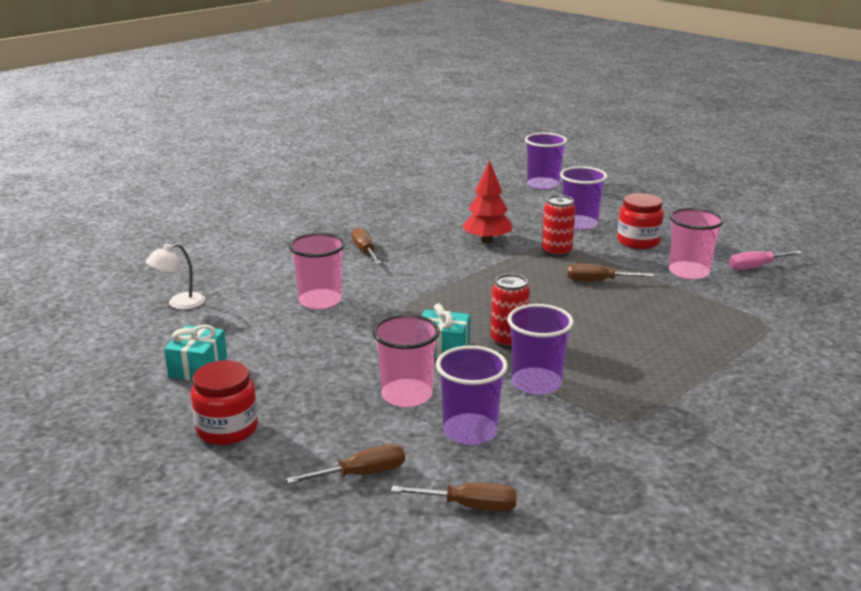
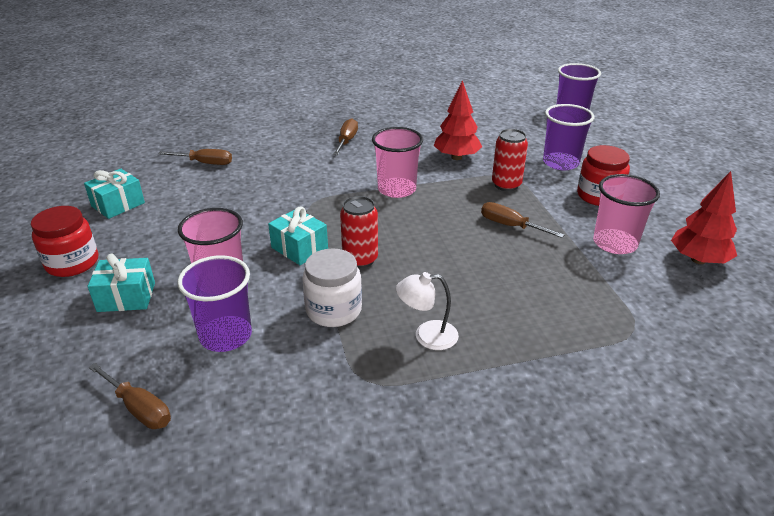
camera: 30 degrees right, 10 degrees up
(179, 303) = (170, 149): white lamp -> white lamp (427, 336)
(320, 301) = (262, 175): pink cup -> pink cup (397, 189)
(331, 436) = (126, 297): none -> turquoise gift
(361, 474) = (104, 340): brown screwdriver -> brown screwdriver (205, 163)
(536, 383) = (333, 310): purple cup -> white jar
(756, 267) = (698, 260): pink screwdriver -> red tree

